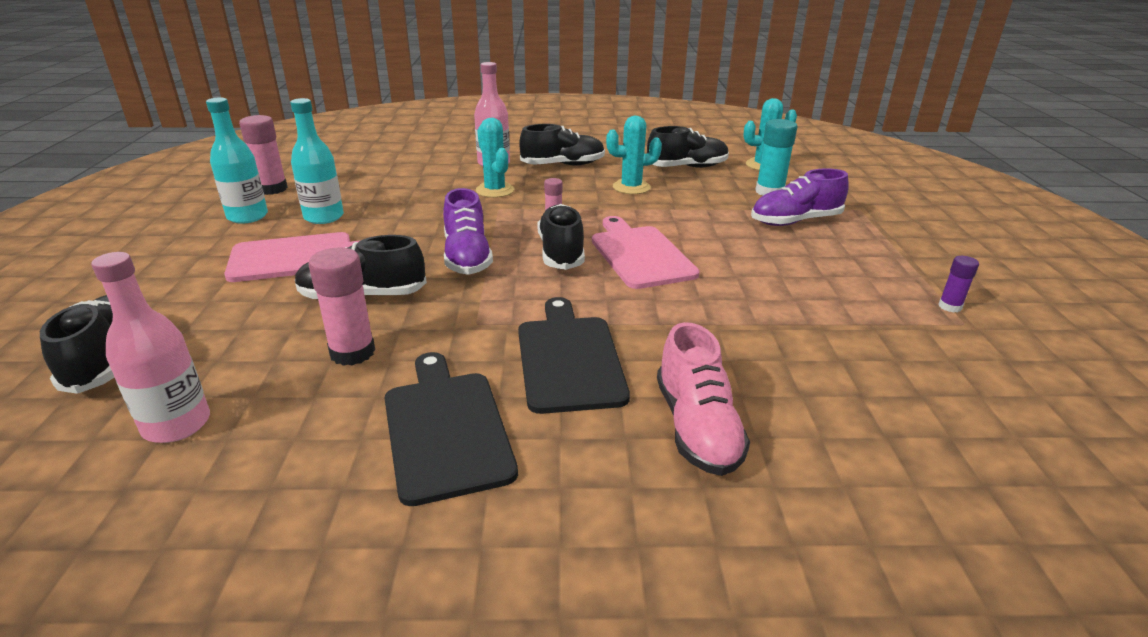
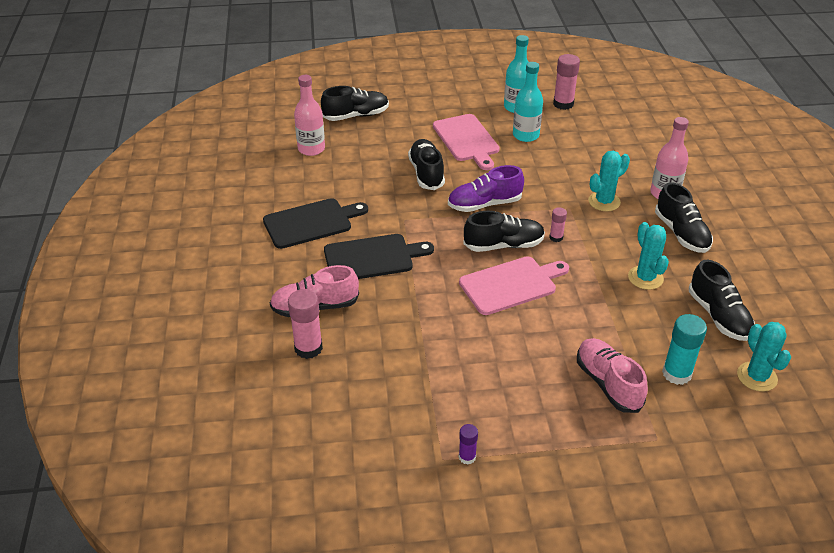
camera: 85 degrees right, 10 degrees up
(352, 352) = (369, 182): pink glue stick -> pink glue stick (308, 348)
(795, 221) = (608, 384): purple shoe -> pink shoe

